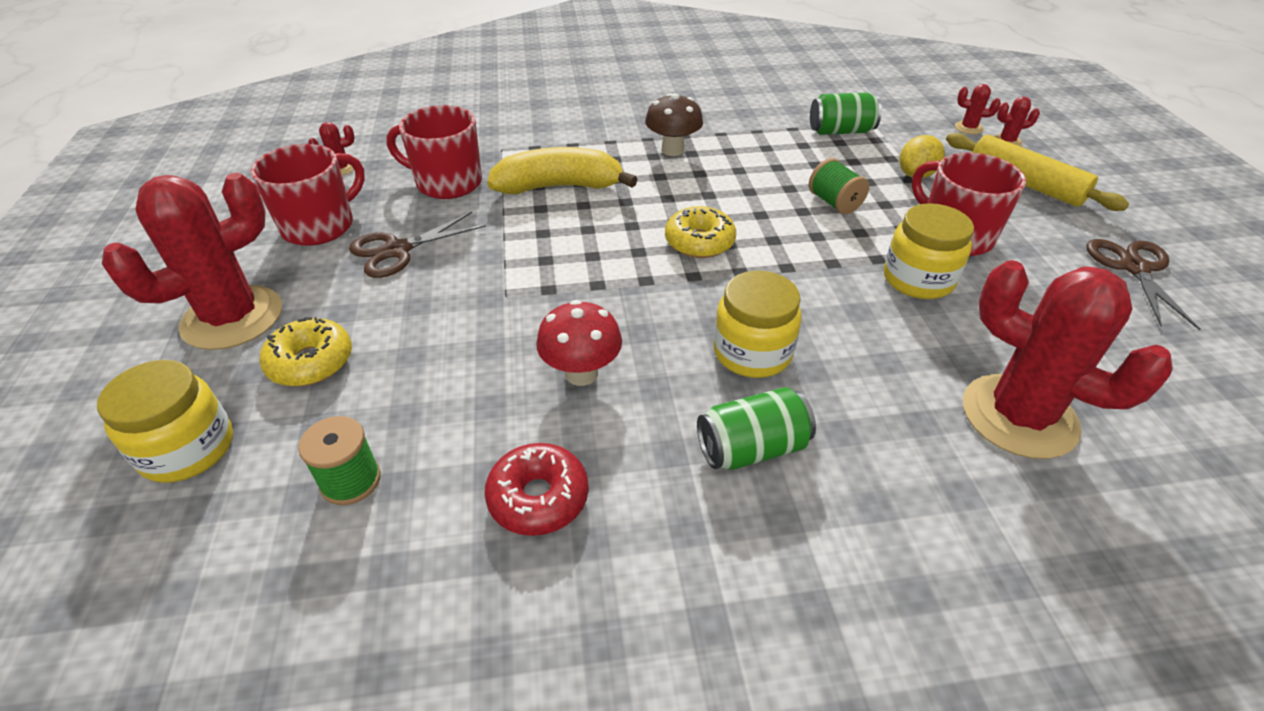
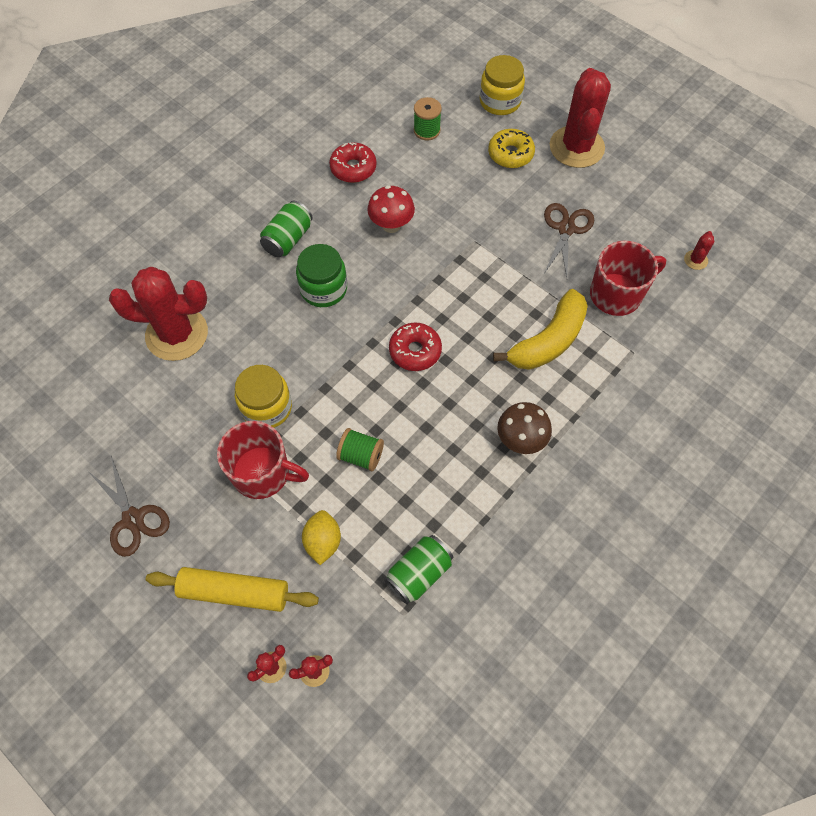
camera: 140 degrees right, 20 degrees up
(320, 226) = (630, 215): red mug -> none
(699, 242) = (415, 351): yellow donut -> red donut
(752, 352) = (323, 289): yellow jar -> green jar

